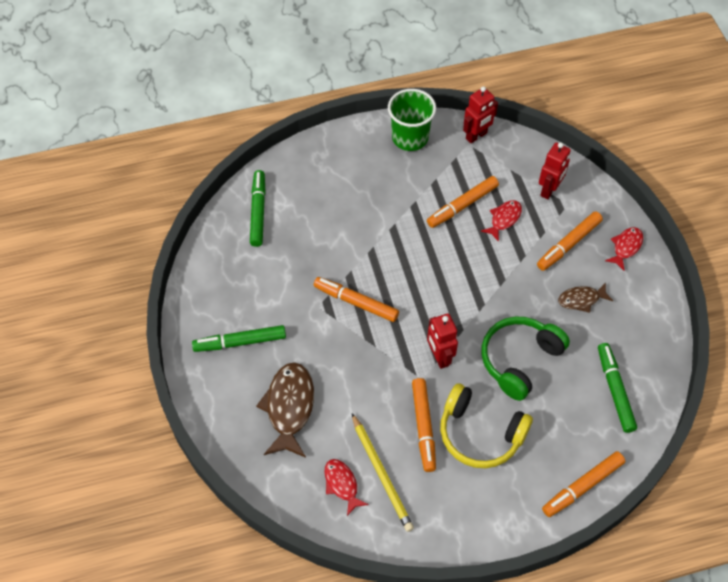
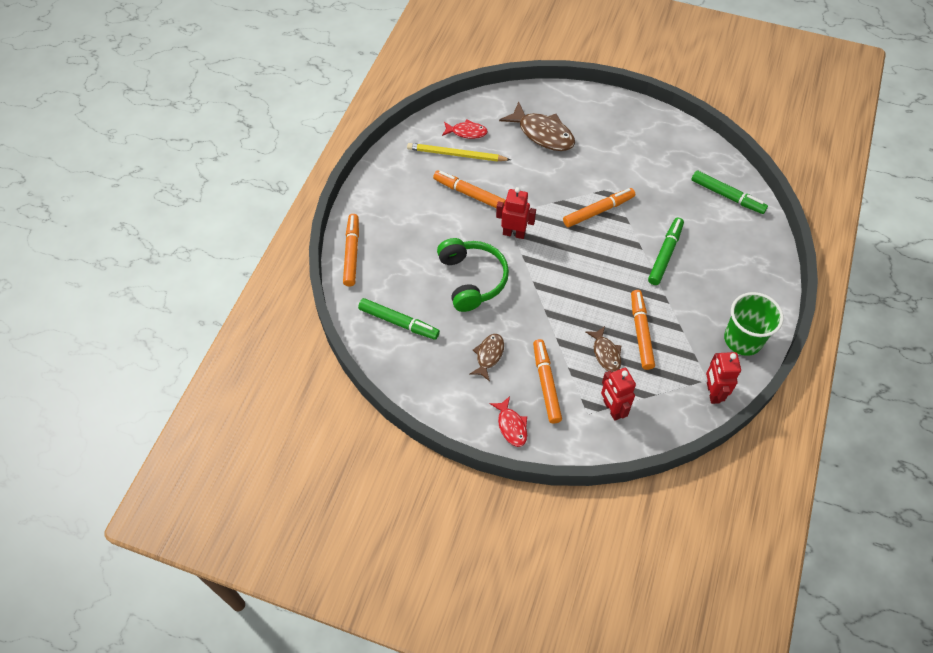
camera: 125 degrees right, 0 degrees up
(240, 342) = (614, 133): green marker -> green marker (665, 254)
(480, 434) = (437, 221): yellow headphones -> none
(504, 219) = (605, 353): red fish -> brown fish

